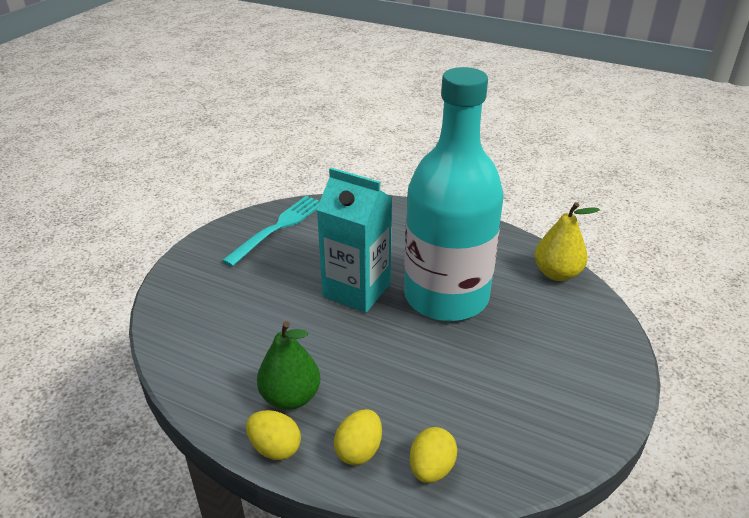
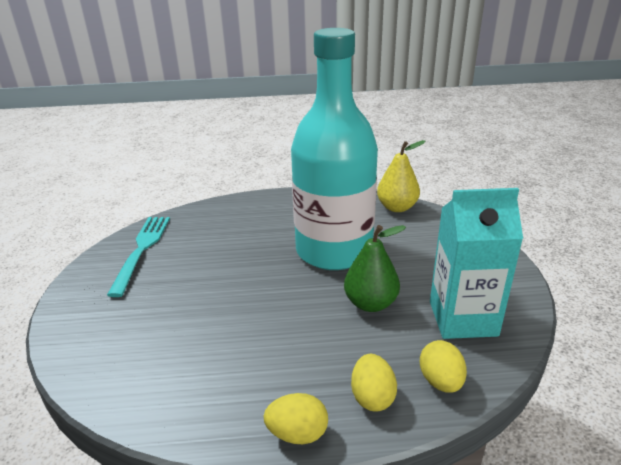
camera: 30 degrees left, 5 degrees down
(290, 397) = (273, 382): green pear -> green pear (370, 303)
(356, 290) = (257, 273): turquoise carton -> turquoise carton (463, 318)

